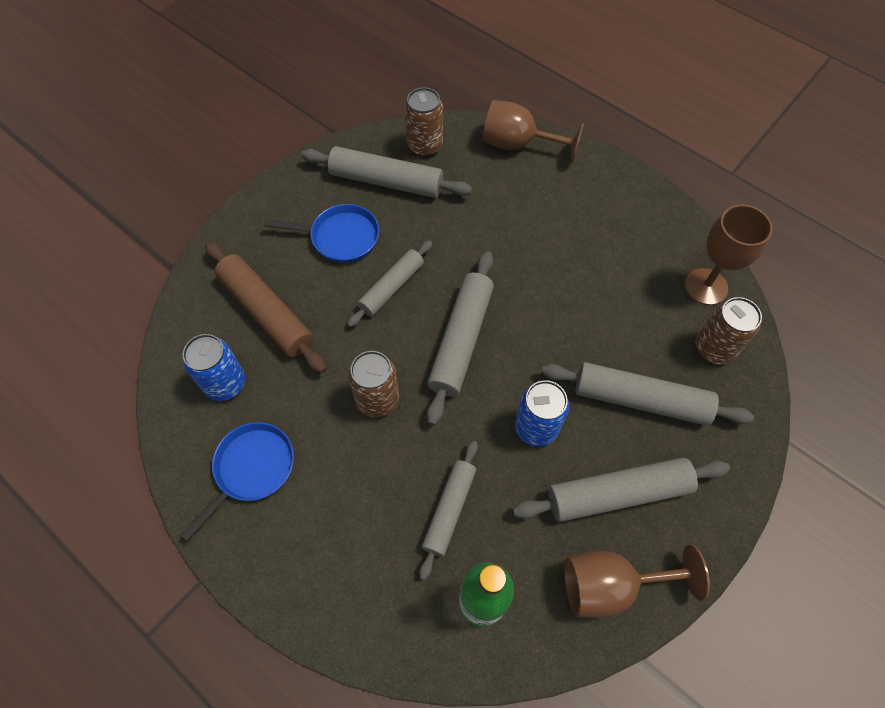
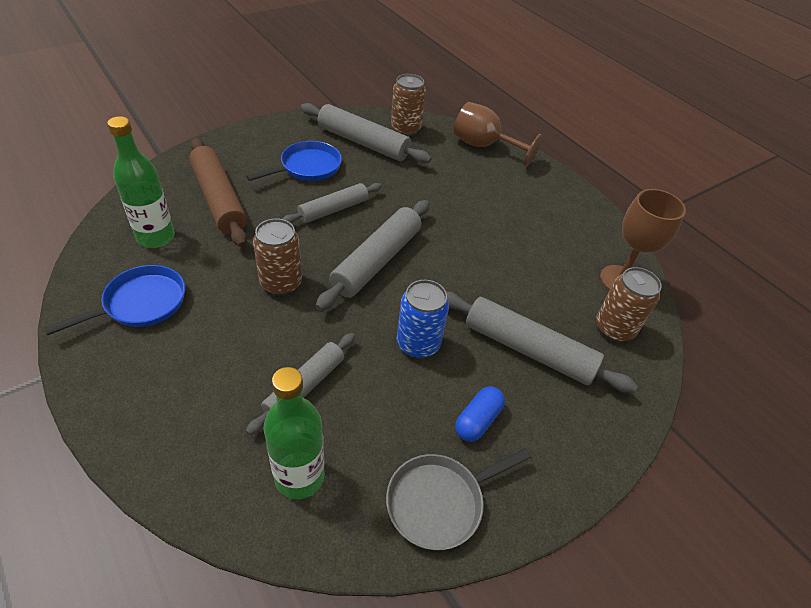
camera: 10 degrees right, 15 degrees down
(225, 384) = (156, 237): blue can -> green bottle
(340, 237) = (307, 167): blue pan -> blue pan turned 60 degrees counterclockwise
(611, 585) = (440, 502): brown goblet -> grey pan
(617, 493) = (477, 420): grey rolling pin -> blue capsule

